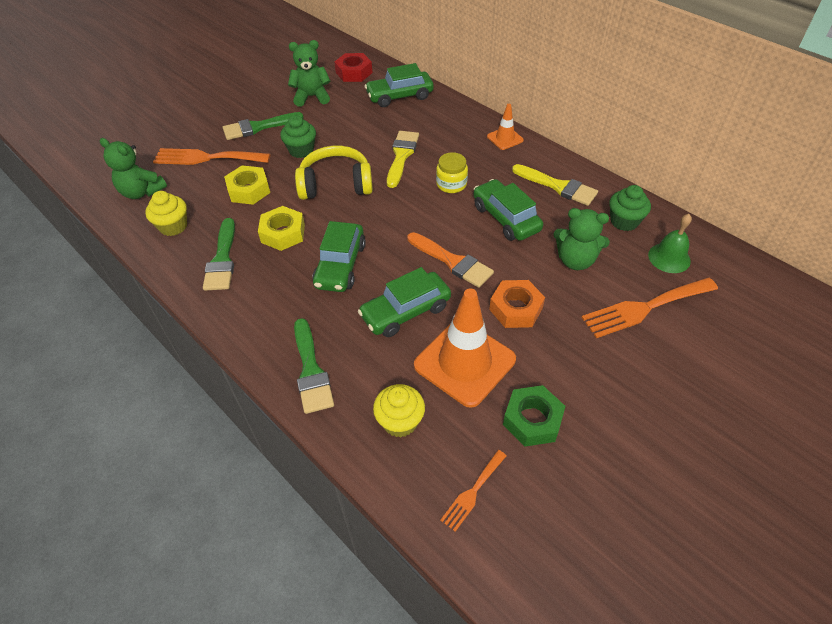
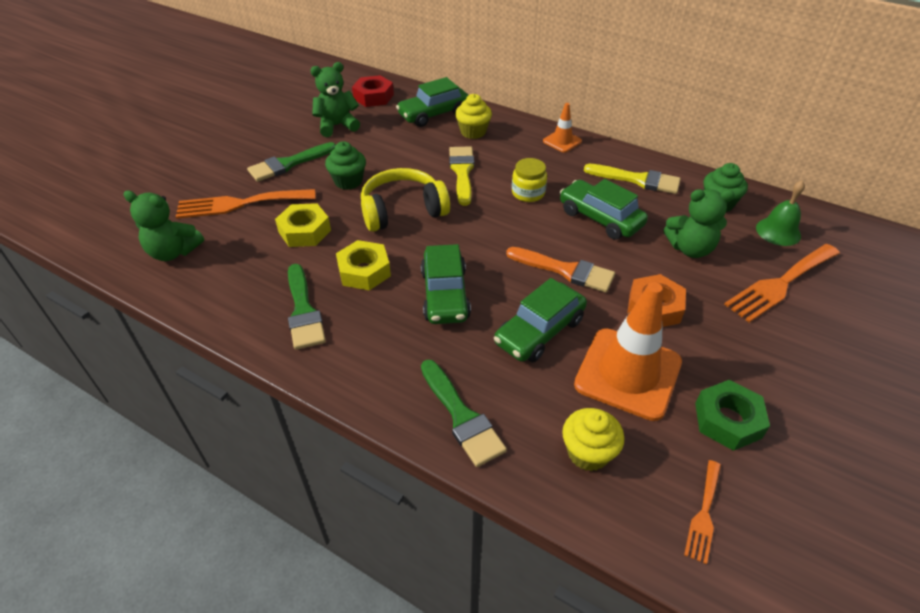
camera: 15 degrees left, 5 degrees down
(173, 226) = (228, 284): yellow cupcake -> yellow cupcake (473, 132)

